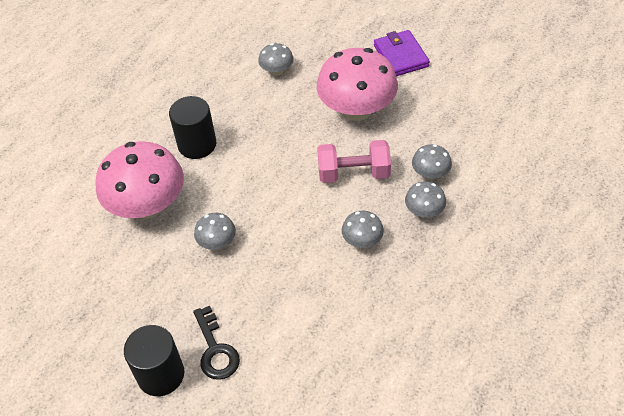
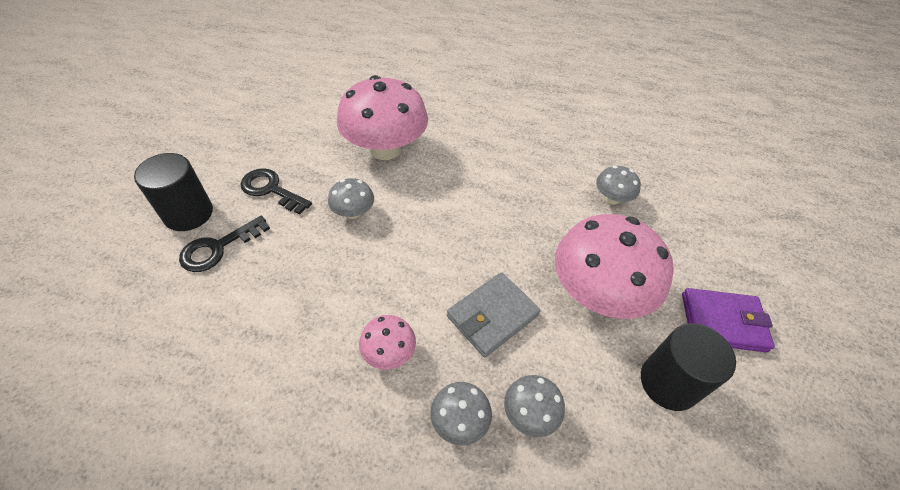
camera: 65 degrees right, 0 degrees up
(160, 303) = (271, 190): none -> black key
(197, 144) = (474, 162): black cylinder -> black cylinder (668, 382)
(354, 173) = (492, 316): pink dumbbell -> grey wallet
(362, 240) = (389, 352): grey mushroom -> pink mushroom
(401, 56) = (723, 322): purple wallet -> purple wallet turned 45 degrees clockwise

